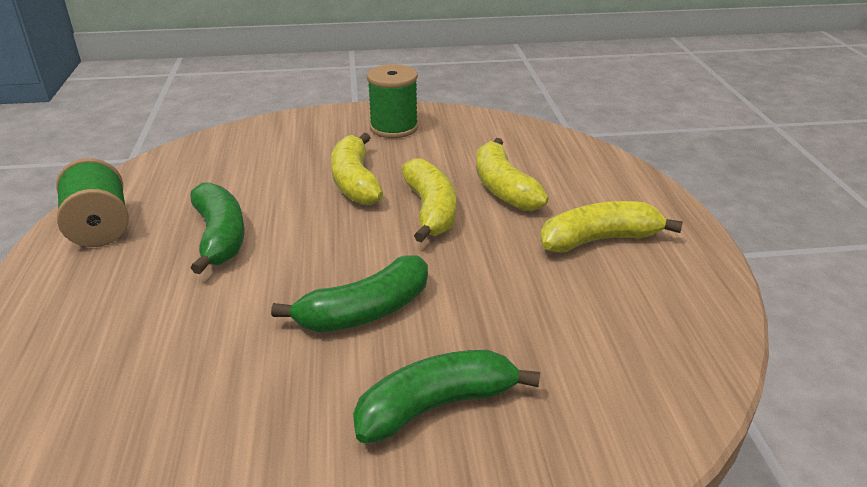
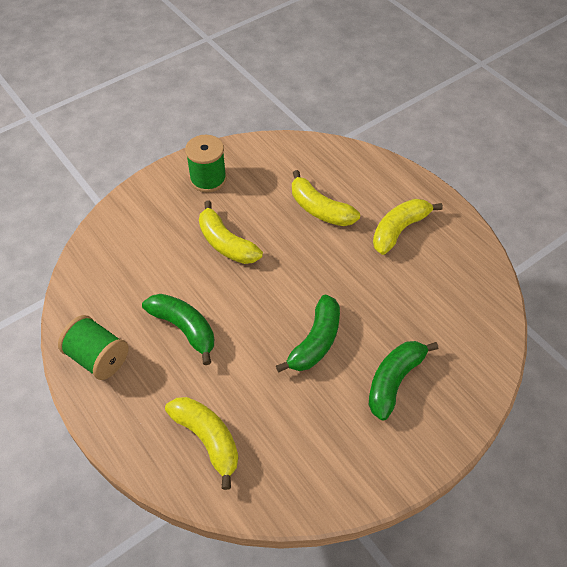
camera: 30 degrees left, 20 degrees up
(430, 210) = (292, 248): yellow banana -> yellow banana (208, 439)

